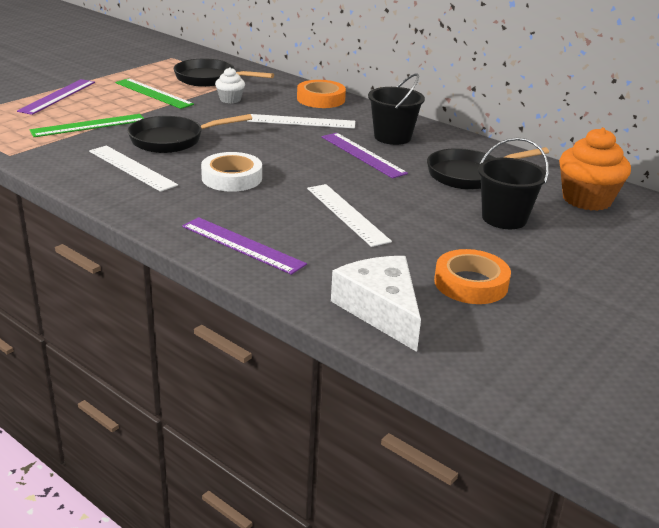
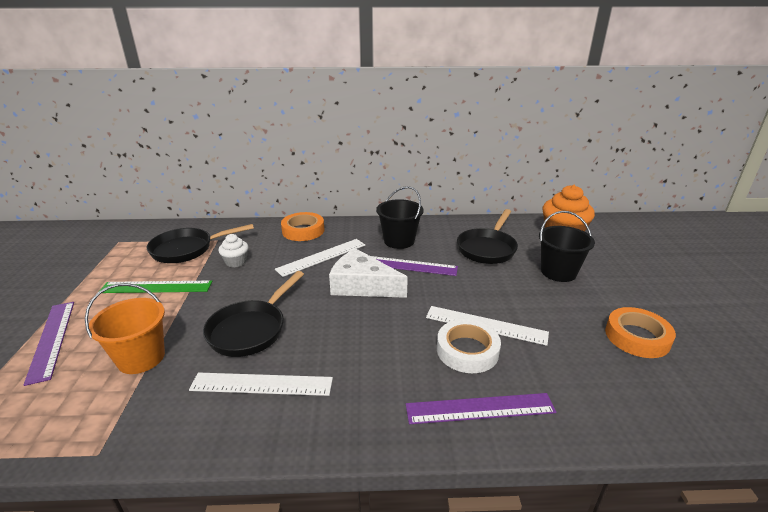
camera: 40 degrees left, 0 degrees up
(88, 125) = (141, 358): green ruler -> orange bucket
(232, 178) = (360, 341): white tape -> white tape (467, 350)
(381, 310) = (649, 401): white cheese -> white cheese (362, 285)

